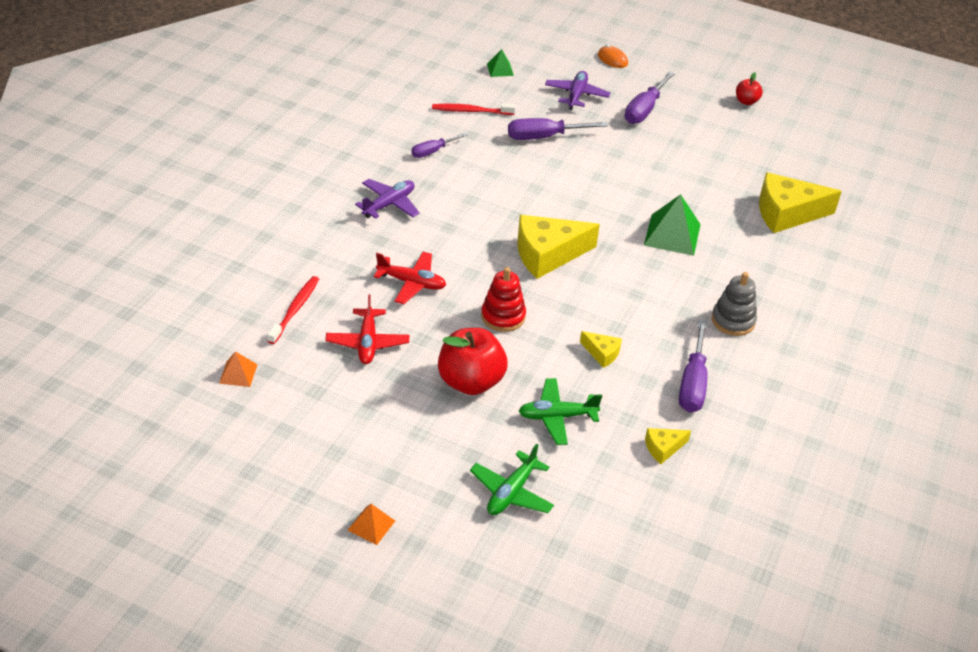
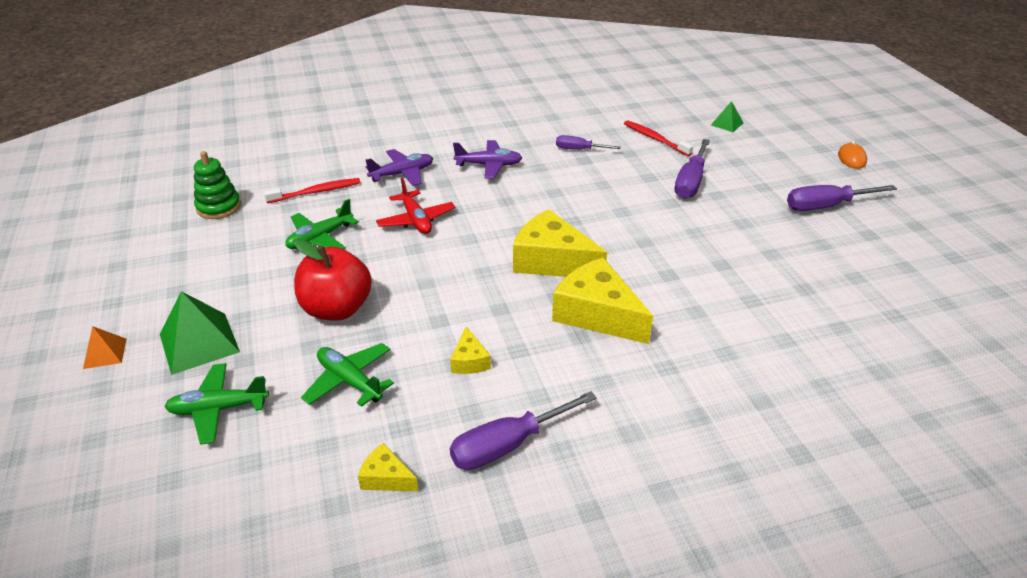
camera: 50 degrees right, 5 degrees down
(238, 373) = (218, 207): orange pyramid -> green stacking toy
(367, 343) = (320, 238): red plane -> green plane
(503, 316) = (439, 281): red stacking toy -> none
(544, 137) = (690, 182): purple screwdriver -> purple screwdriver turned 105 degrees counterclockwise
(576, 95) = (771, 167): purple plane -> purple plane (402, 174)
(672, 234) = (696, 312): green pyramid -> green pyramid (199, 343)
(733, 320) = (641, 421): grey stacking toy -> none
(746, 101) = (963, 250): red apple -> none
(787, 213) = (864, 367): yellow cheese -> yellow cheese (597, 314)

